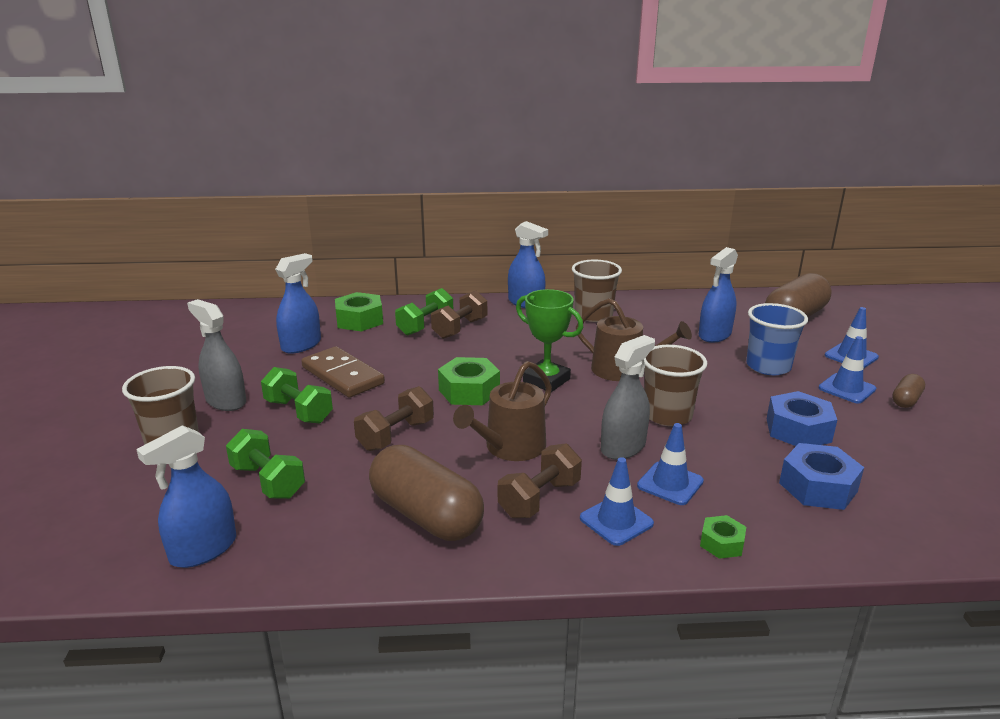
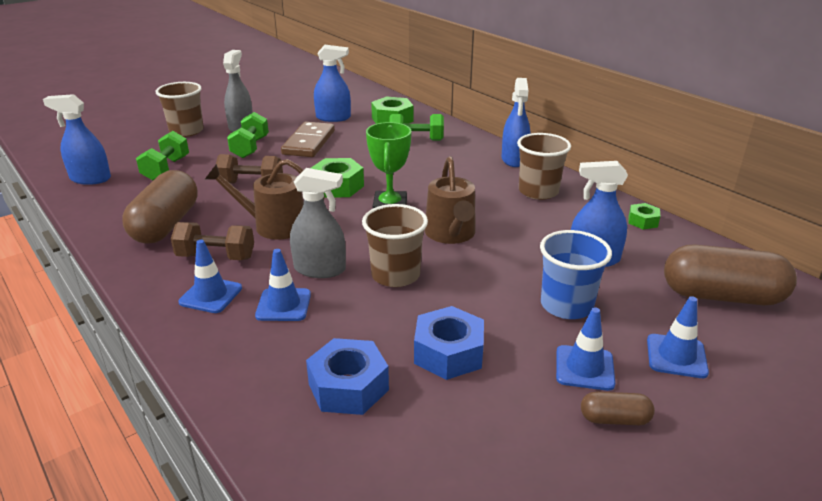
camera: 55 degrees right, 5 degrees up
(460, 328) = (429, 152): brown dumbbell -> none
(722, 543) = (214, 351): green nut -> green nut (643, 221)

